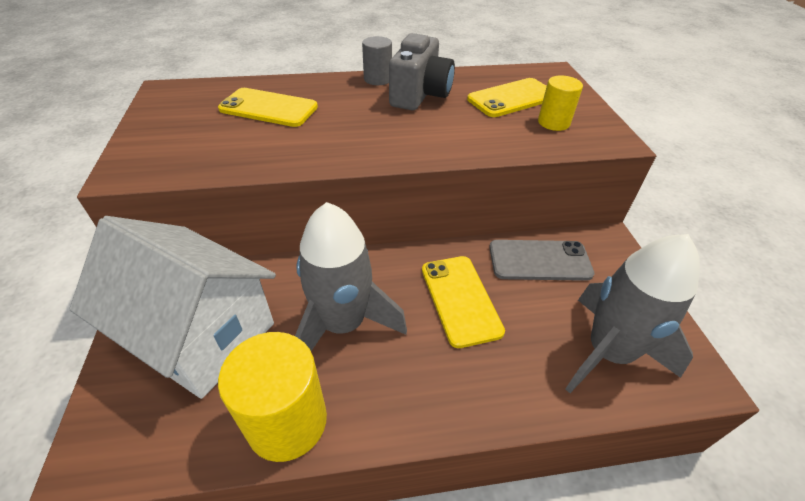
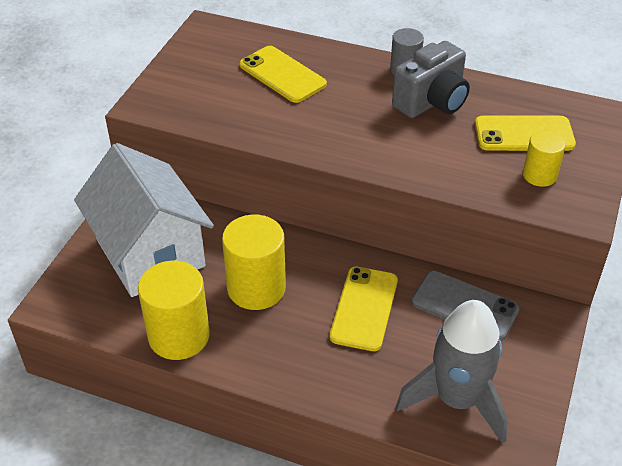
camera: 30 degrees right, 0 degrees up
(343, 324) = (256, 288): grey rocket -> yellow cylinder

